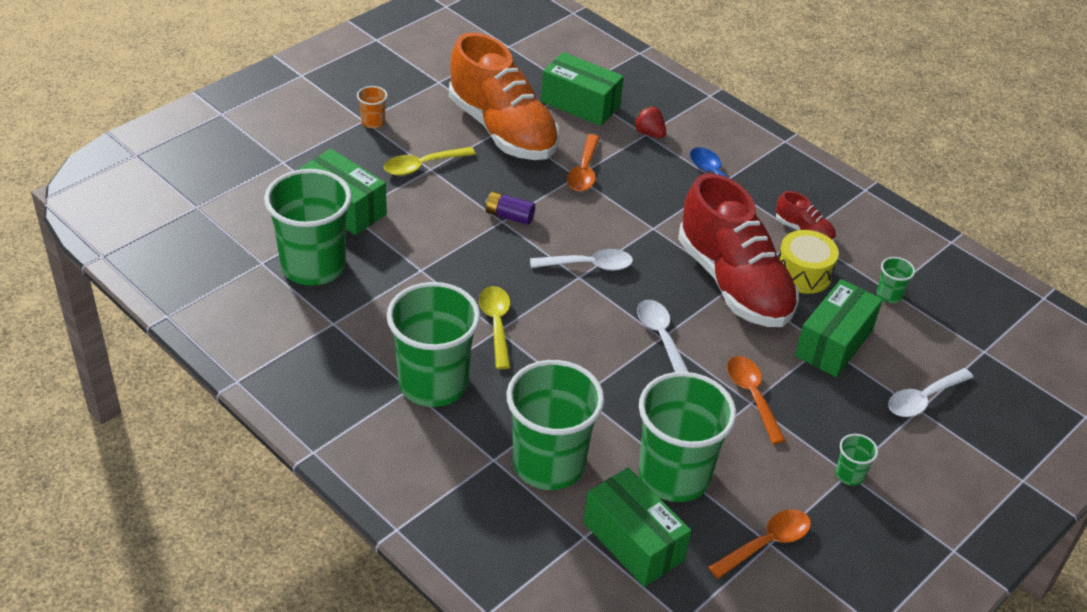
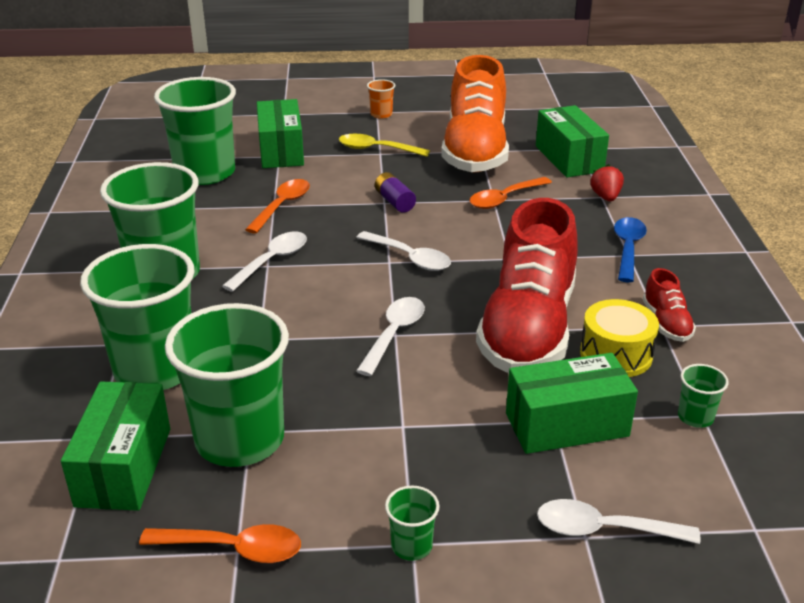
camera: 45 degrees right, 10 degrees down
(496, 324) = (272, 261): yellow spoon -> white spoon
(752, 396) = (411, 421): orange spoon -> orange spoon (282, 206)

